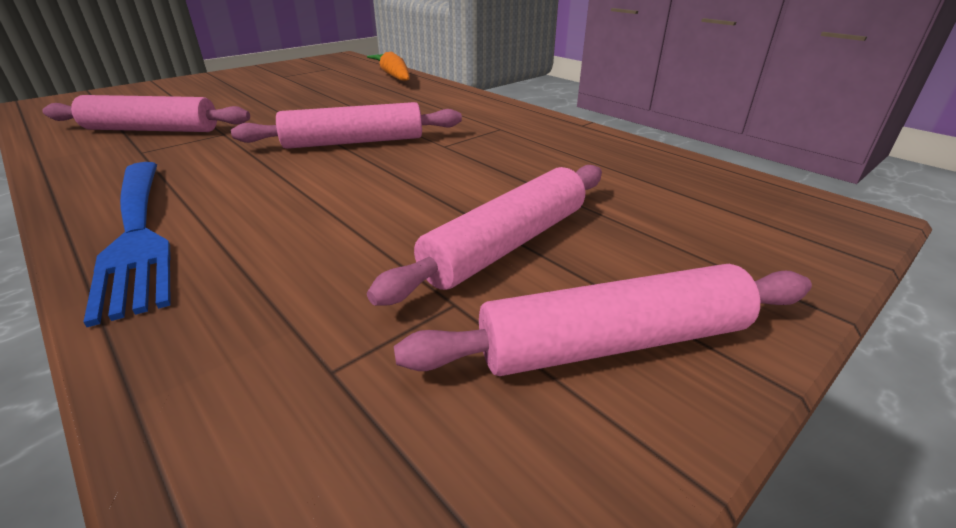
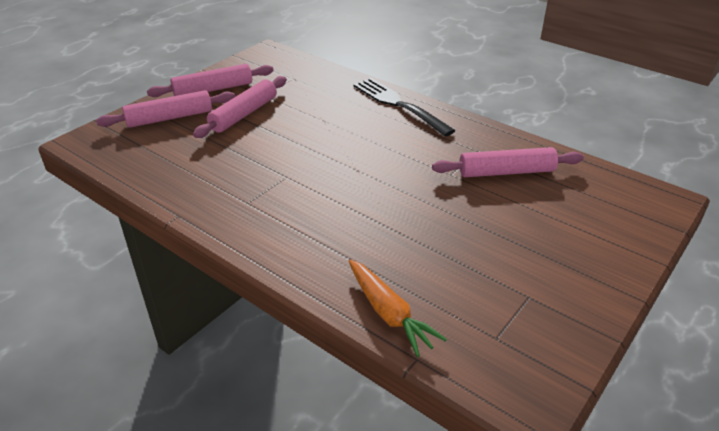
camera: 170 degrees right, 5 degrees up
(137, 233) = (399, 105): blue fork -> black fork
(354, 142) = (349, 173): pink rolling pin -> pink rolling pin (170, 118)

